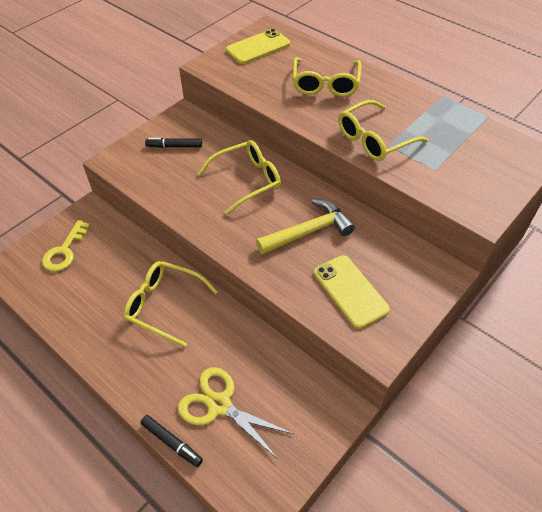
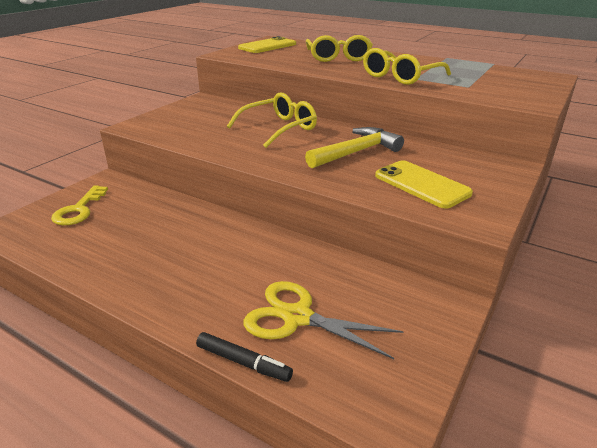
camera: 10 degrees left, 20 degrees down
(164, 305) = (205, 240): yellow glasses -> none
(174, 146) = (197, 115): black marker -> none

